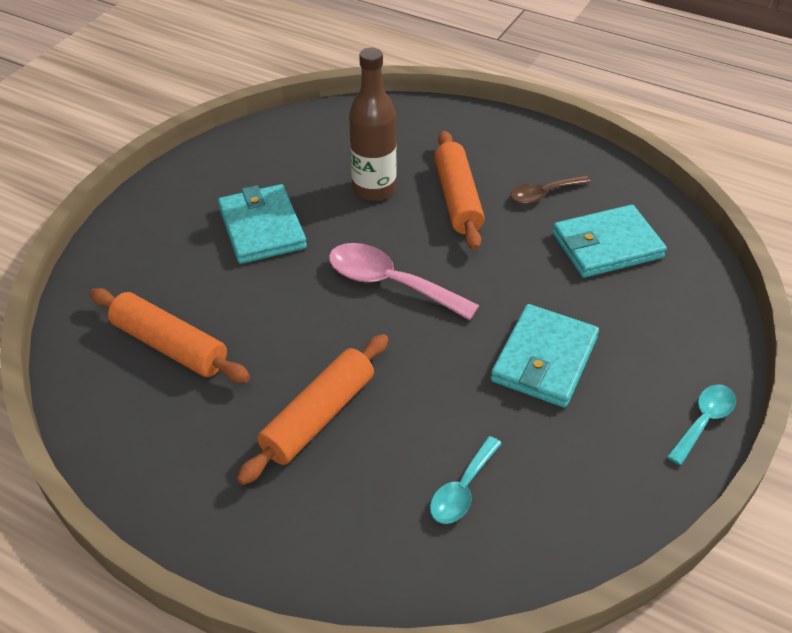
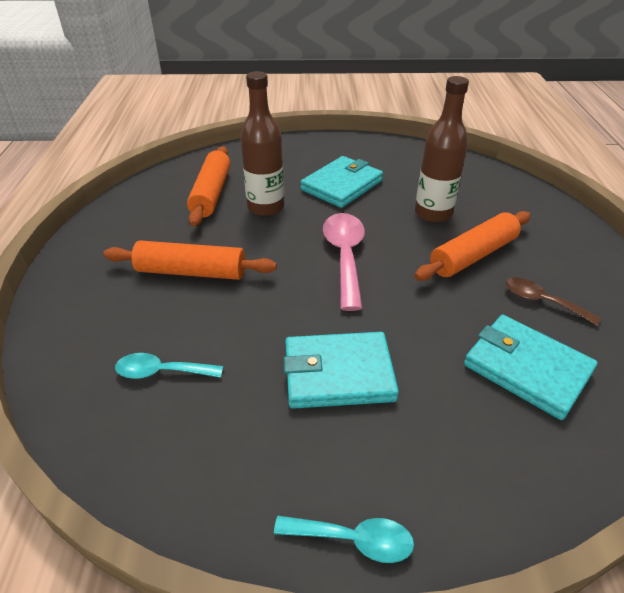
camera: 60 degrees right, 5 degrees down
(247, 308) = (266, 207): none -> brown bottle

